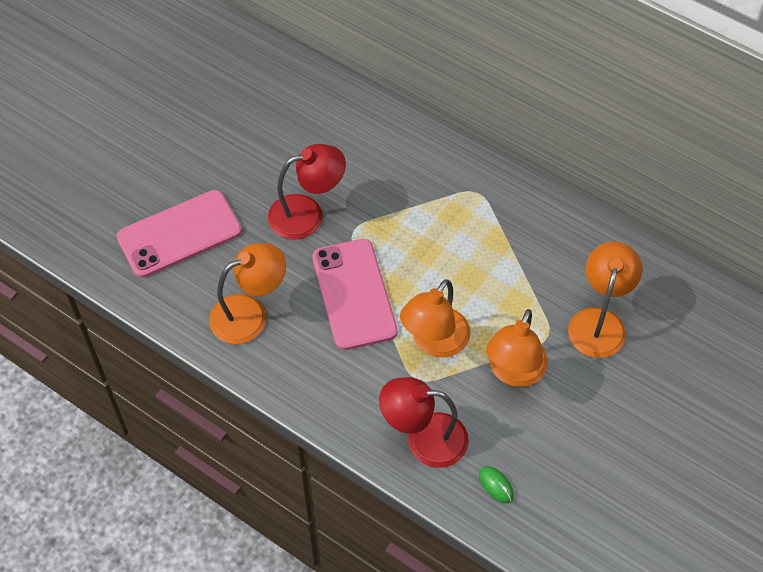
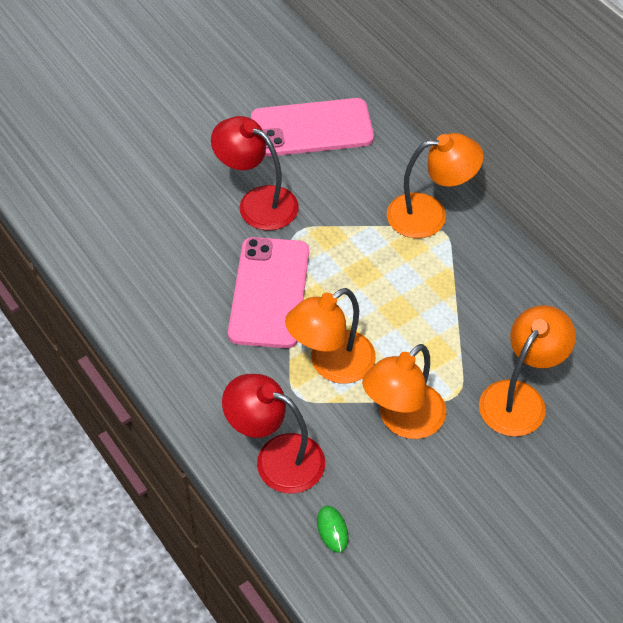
camera: 20 degrees right, 5 degrees down
(179, 234) = (122, 186): pink phone -> pink phone (312, 128)
(250, 314) = (155, 280): orange lamp -> orange lamp (429, 214)
(307, 214) = (257, 202): red lamp -> red lamp turned 150 degrees counterclockwise

